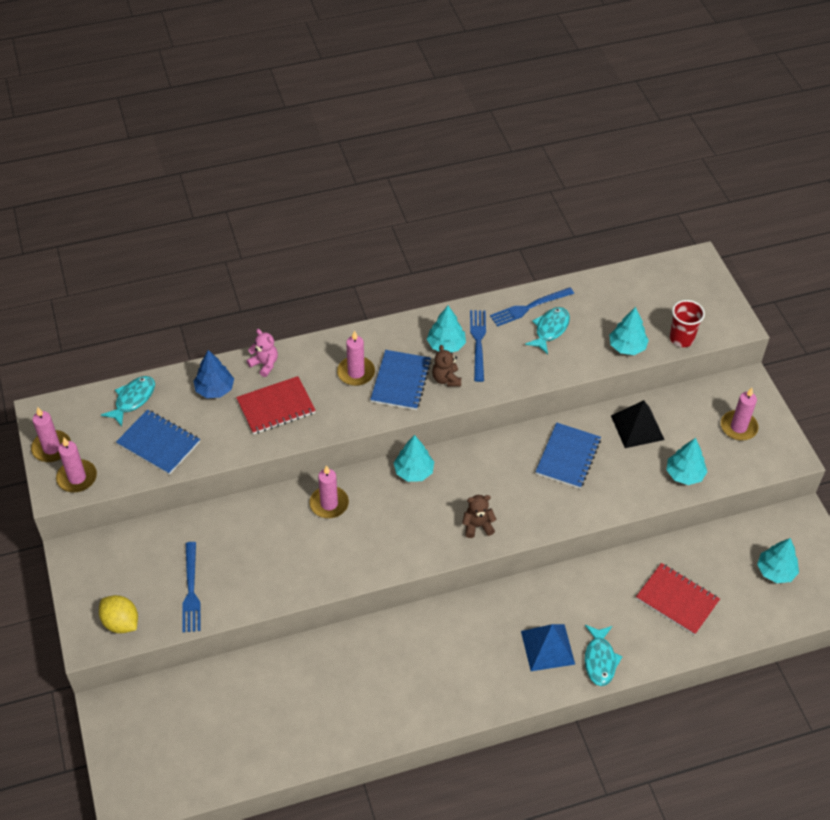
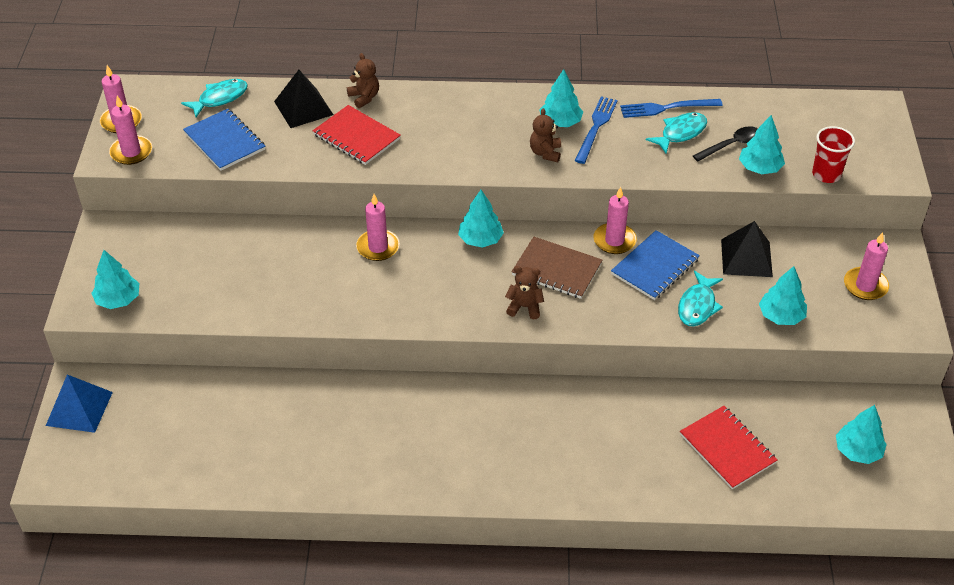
camera: 20 degrees right, 5 degrees down
(121, 623) = (118, 300): yellow lemon -> turquoise tree
(191, 590) = (200, 289): blue fork -> none
(215, 389) = (303, 108): blue tree -> black pyramid
(264, 364) = (364, 97): pink teddy bear -> brown teddy bear
(276, 407) = (356, 137): red notebook -> red notebook turned 45 degrees clockwise
(356, 373) = (453, 126): pink candle -> pink candle (614, 240)
(401, 381) = (496, 144): blue notebook -> none
(489, 482) = (556, 269): none -> brown notebook
(547, 647) = (558, 455): blue pyramid -> blue pyramid (79, 408)
(595, 330) = (731, 145): none -> black spoon
(600, 660) = (611, 484): turquoise fish -> turquoise fish (697, 306)

